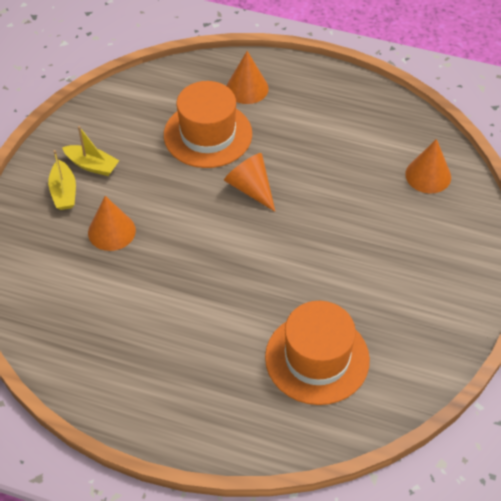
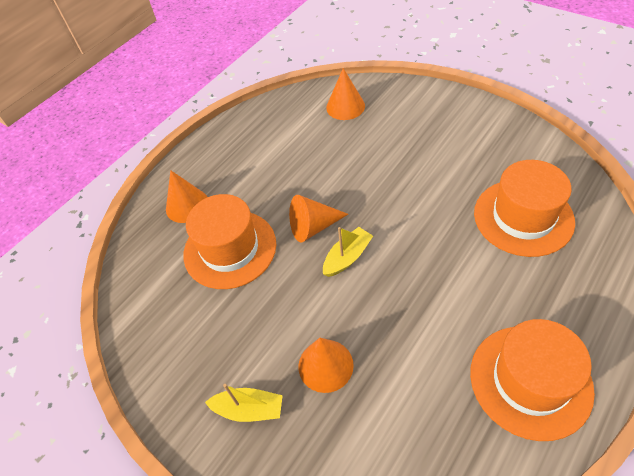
camera: 65 degrees left, 0 degrees up
(92, 165) = (222, 369): yellow boat -> yellow boat (347, 257)
(132, 377) = (530, 380): none -> orange hat

